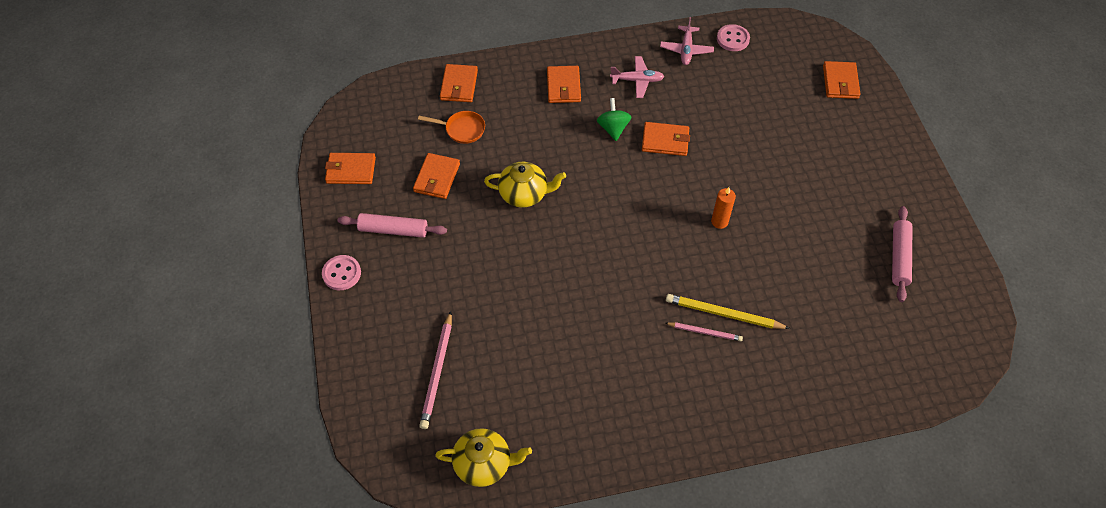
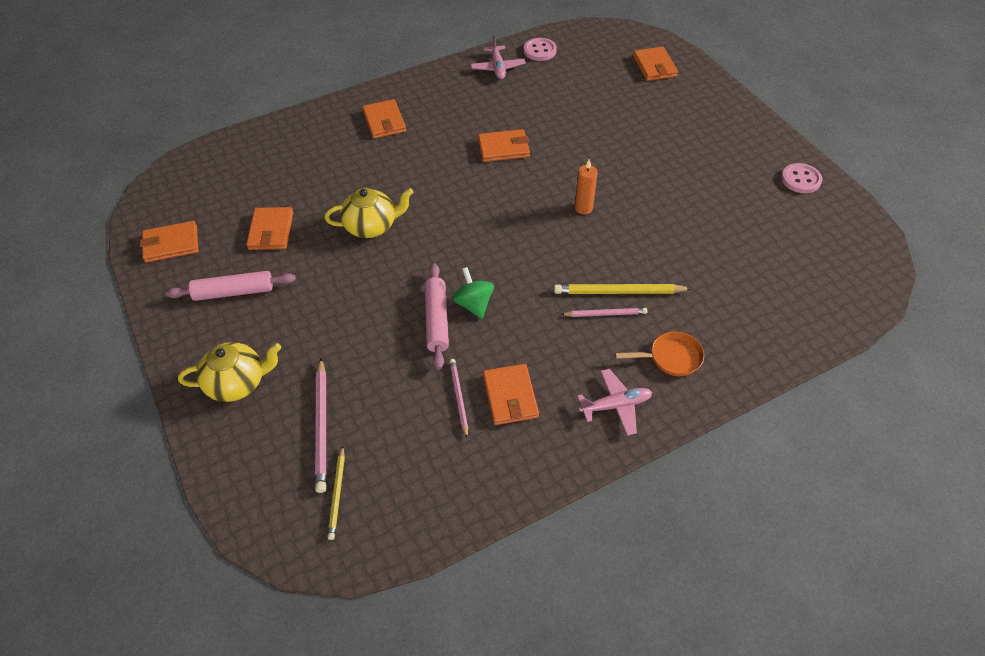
camera: 15 degrees left, 5 degrees down
(341, 273) = (183, 349): pink button -> pink button (800, 179)
(436, 433) = (337, 494): none -> yellow pencil
(459, 85) = (273, 141): orange wallet -> orange wallet (510, 396)
(462, 129) = (287, 180): orange pan -> orange pan (671, 357)
(484, 464) = (404, 513): yellow teapot -> yellow teapot (237, 383)
(555, 376) = (458, 397): none -> pink pencil
(613, 128) = (447, 148): green spinning top -> green spinning top (474, 304)
(637, 80) = (458, 102): pink plane -> pink plane (615, 405)
(899, 257) = (770, 201): pink rolling pin -> pink rolling pin (436, 320)

